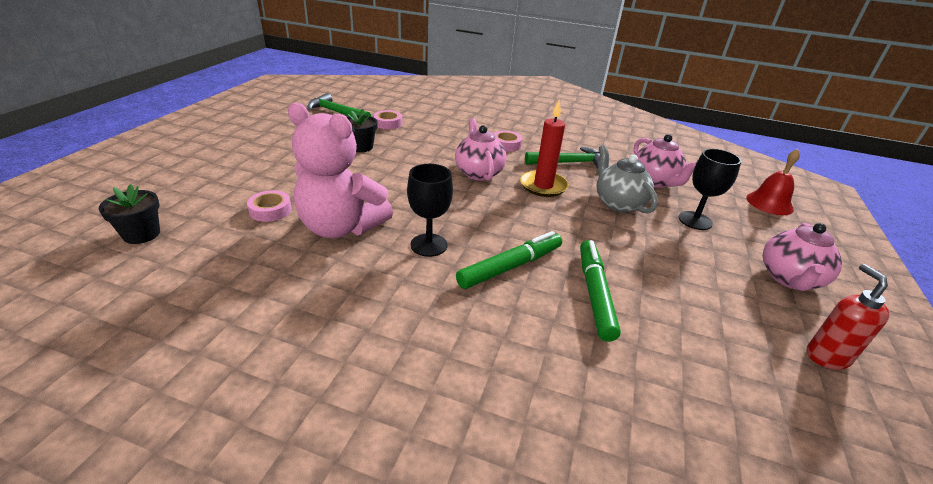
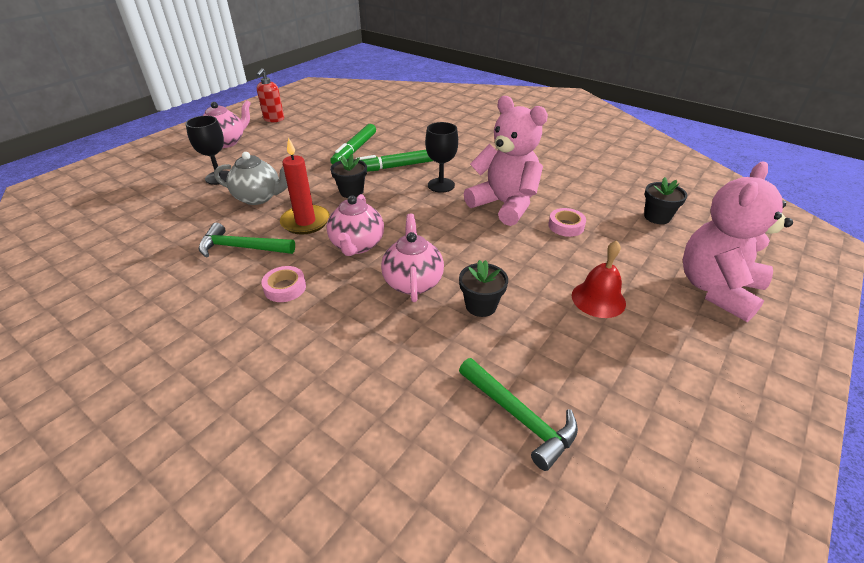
camera: 160 degrees left, 5 degrees up
(152, 171) = (716, 289): none -> pink teddy bear
(388, 123) = (431, 364): pink tape -> none
(531, 222) = (351, 192): none -> black flower pot
(618, 203) = (259, 197): grey teapot -> grey teapot turned 75 degrees counterclockwise
(654, 181) = (188, 214): pink teapot -> pink teapot (413, 282)
(769, 203) = (126, 182): red bell -> red bell (598, 299)

